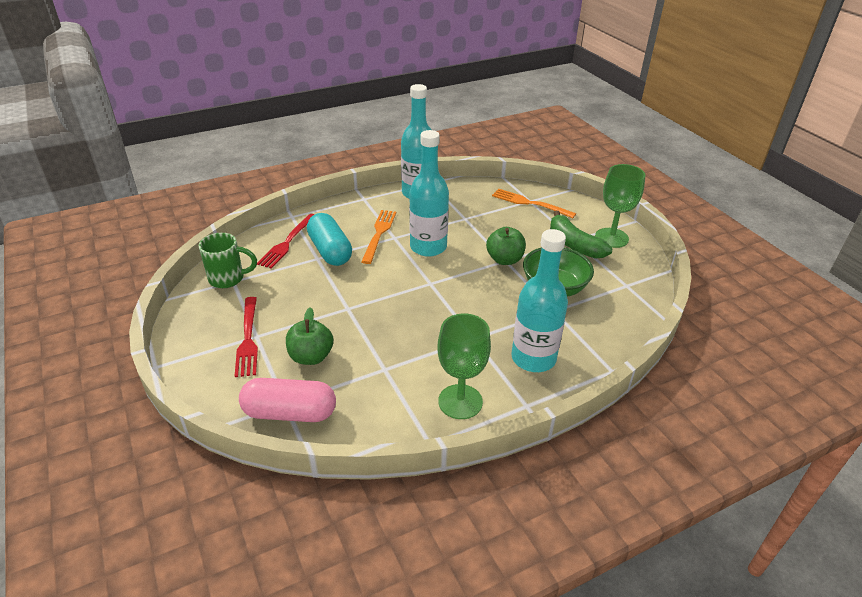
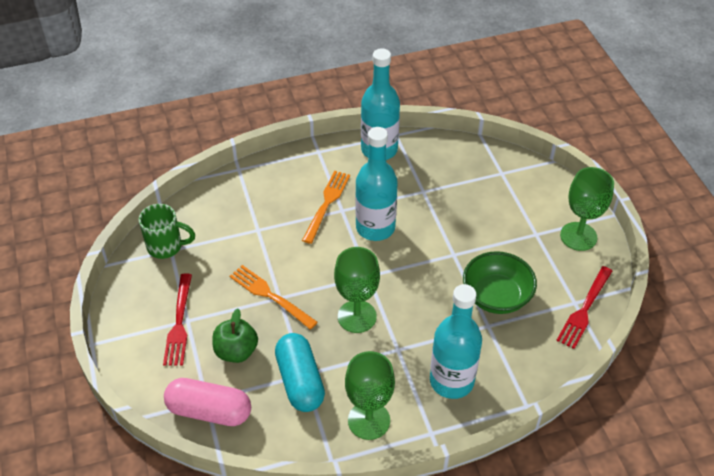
camera: 10 degrees right, 10 degrees up
(287, 243) = (230, 205): red fork -> red fork (584, 310)
(330, 251) = (272, 221): turquoise capsule -> turquoise capsule (300, 381)
(427, 316) = (357, 316): none -> green goblet
(504, 259) = (453, 253): green apple -> none
(529, 203) = (500, 177): orange fork -> orange fork (270, 295)
(574, 244) = (533, 241): green banana -> none

